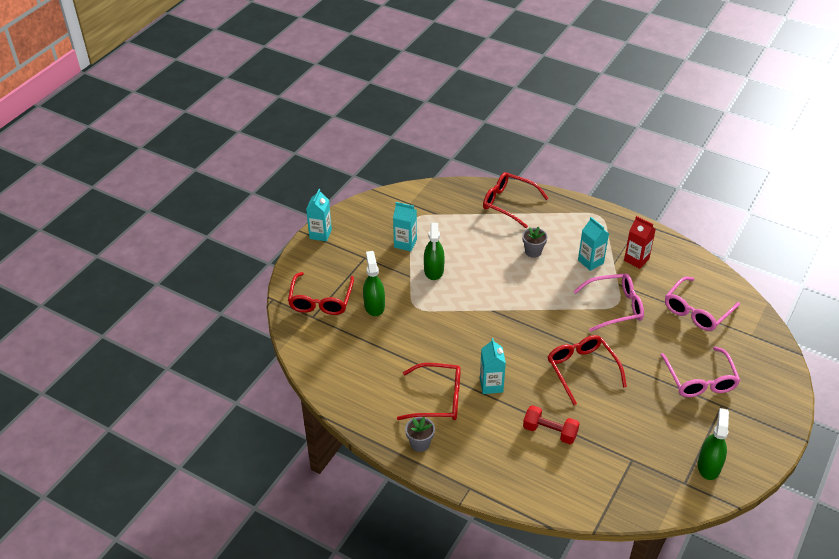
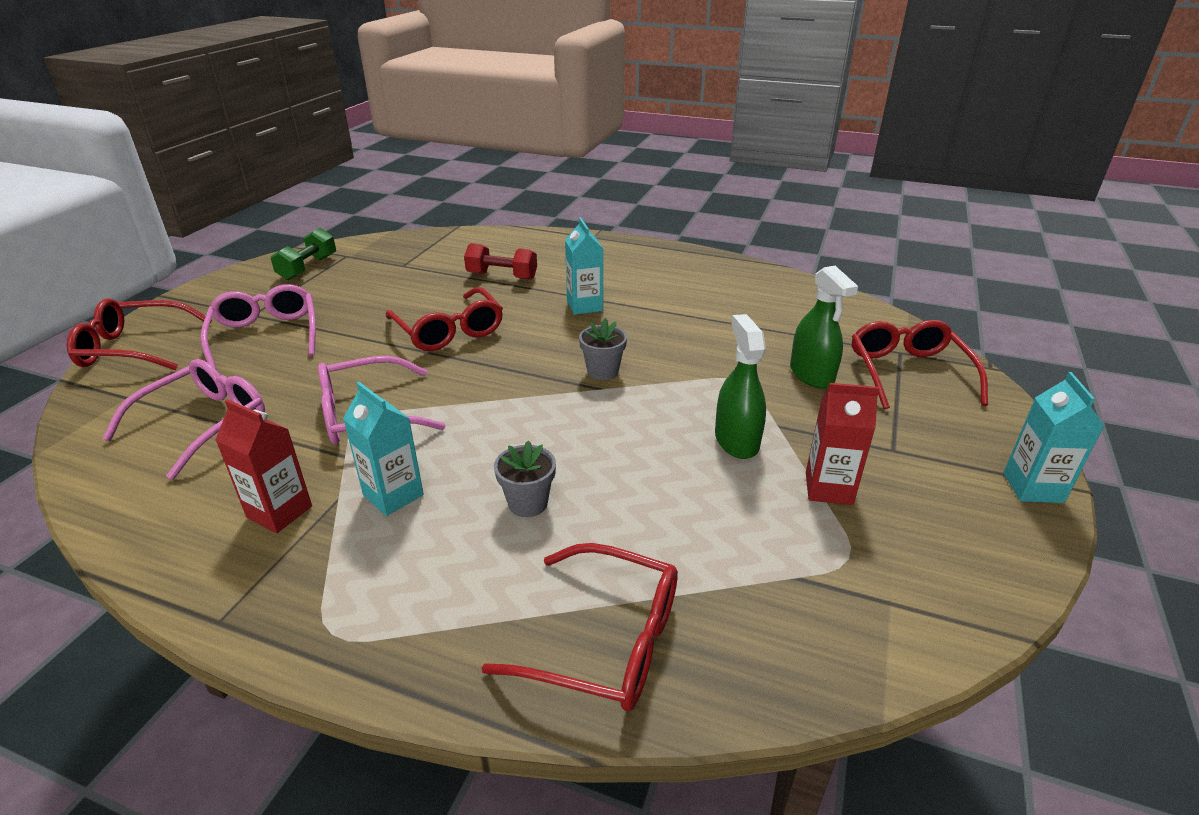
camera: 170 degrees right, 10 degrees down
(405, 243) = (828, 488): turquoise carton -> red carton
(420, 443) = (660, 257): grey flower pot -> grey flower pot (602, 371)
(437, 399) = (654, 289): red glasses -> red glasses (135, 348)
(709, 466) = (308, 268): green spray bottle -> green dumbbell

